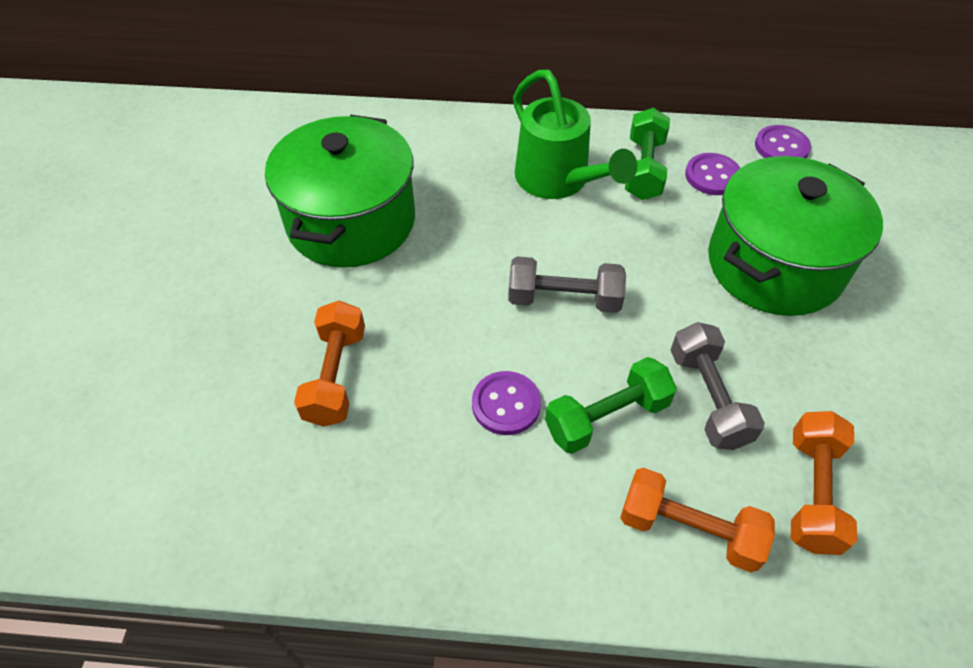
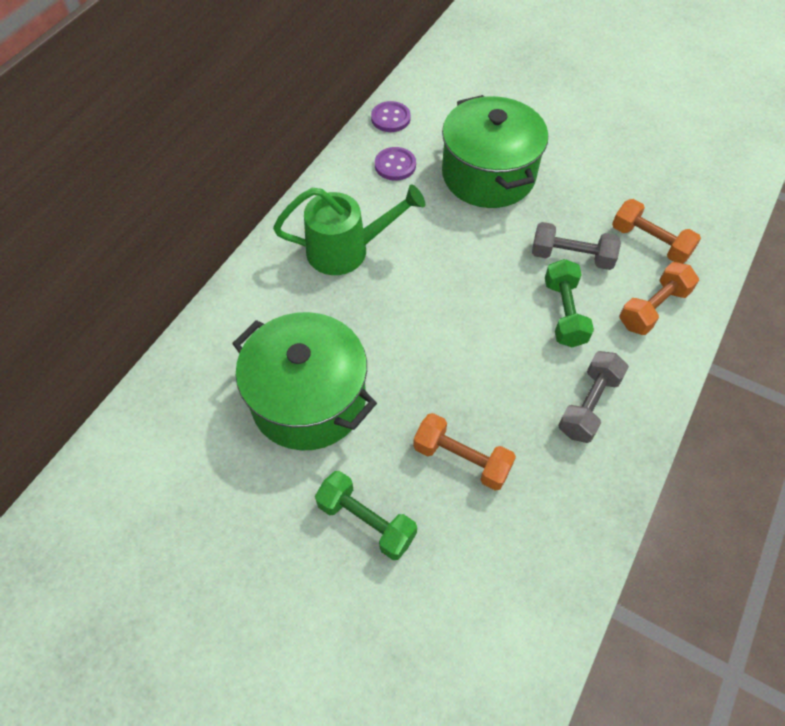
camera: 65 degrees left, 5 degrees up
(506, 404) = (531, 363): purple button -> none
(564, 299) = (460, 294): grey dumbbell -> grey dumbbell (588, 405)
(644, 169) = (365, 197): green dumbbell -> green dumbbell (366, 521)

